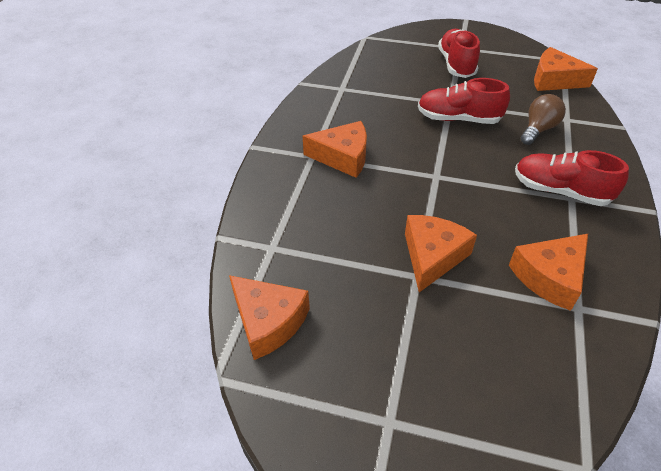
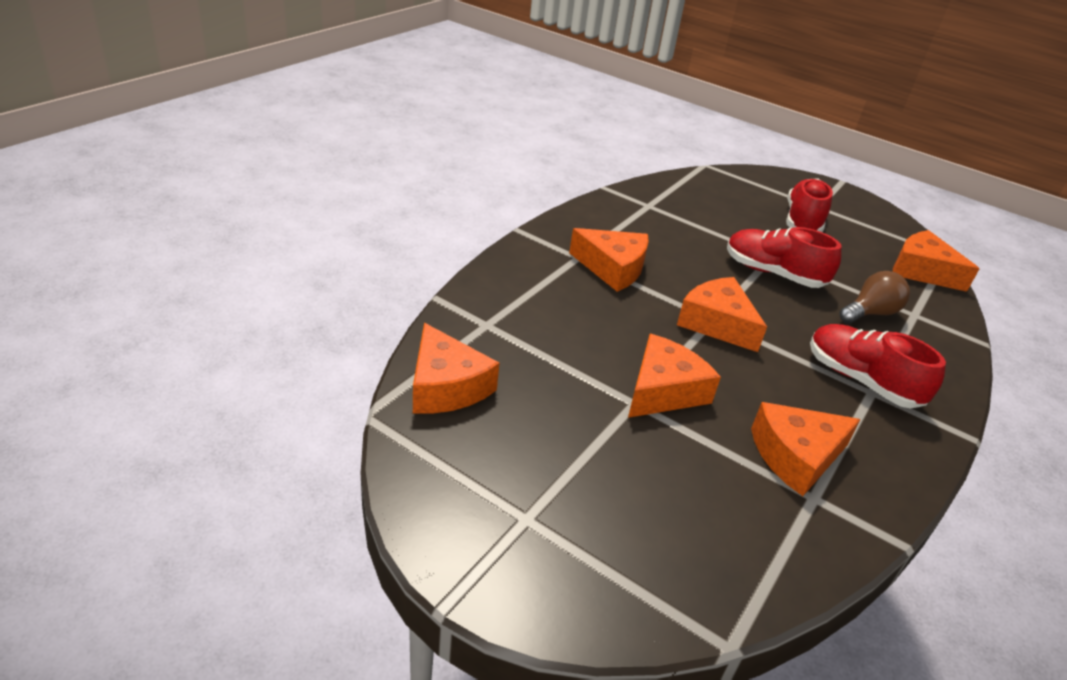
camera: 15 degrees right, 10 degrees down
(441, 179) = (717, 323): none -> orange cheese

